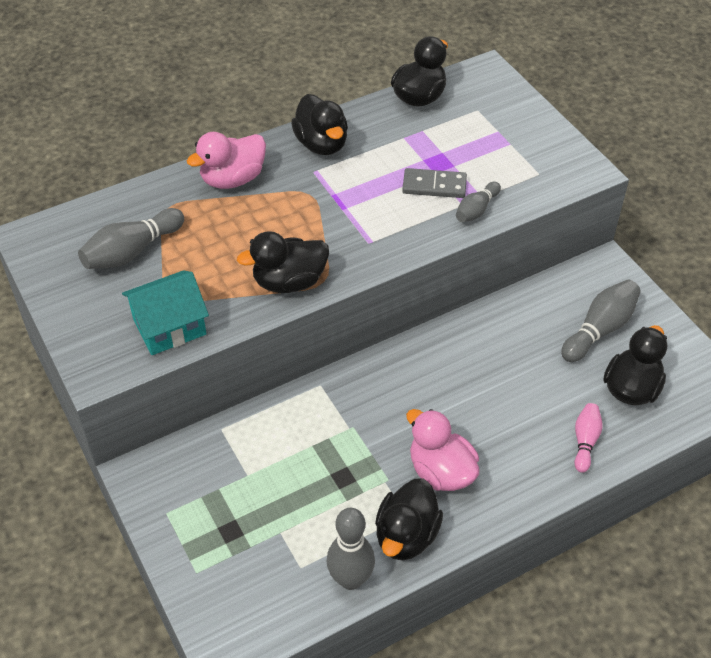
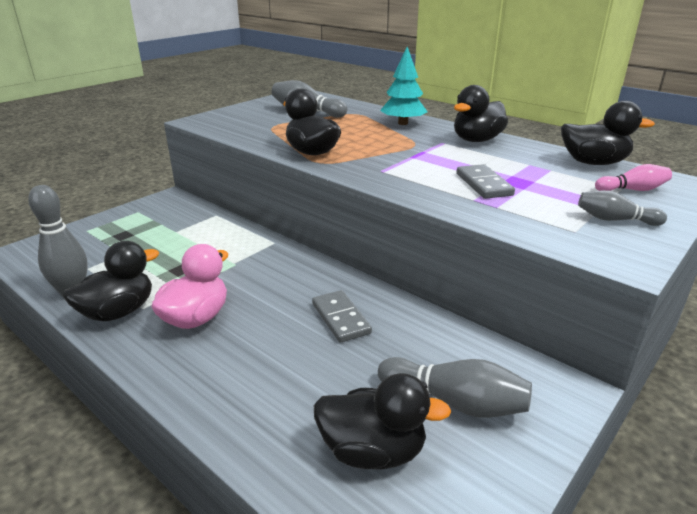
camera: 70 degrees right, 20 degrees down
(169, 326) = (244, 129): turquoise house -> none
(233, 179) = (403, 123): pink duck -> turquoise tree
(406, 536) = (118, 312): black duck -> black duck turned 135 degrees clockwise
(476, 210) = (474, 207): grey bowling pin -> grey bowling pin (615, 220)
(480, 366) = (340, 318): none -> grey domino
(585, 441) = (265, 418): pink bowling pin -> pink bowling pin (632, 190)

